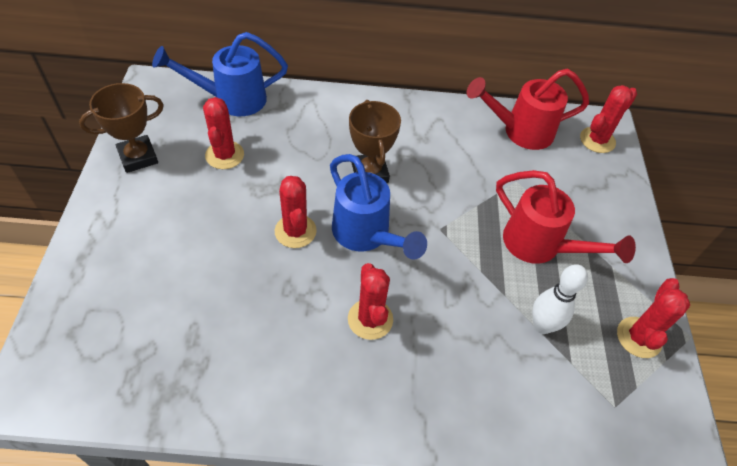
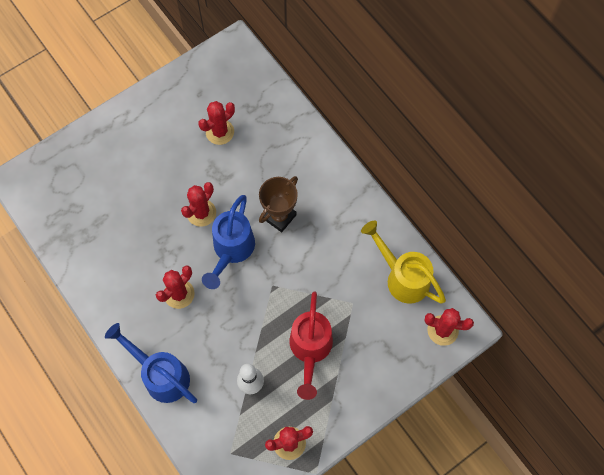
camera: 55 degrees right, 15 degrees up
(138, 157) = (178, 93): brown trophy -> none
(231, 100) = (264, 96): blue watering can -> blue watering can (161, 374)
(519, 131) = (402, 277): red watering can -> yellow watering can

